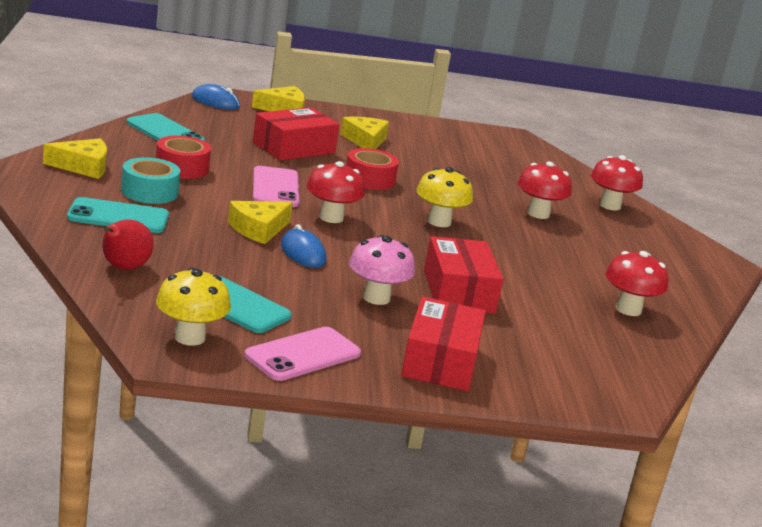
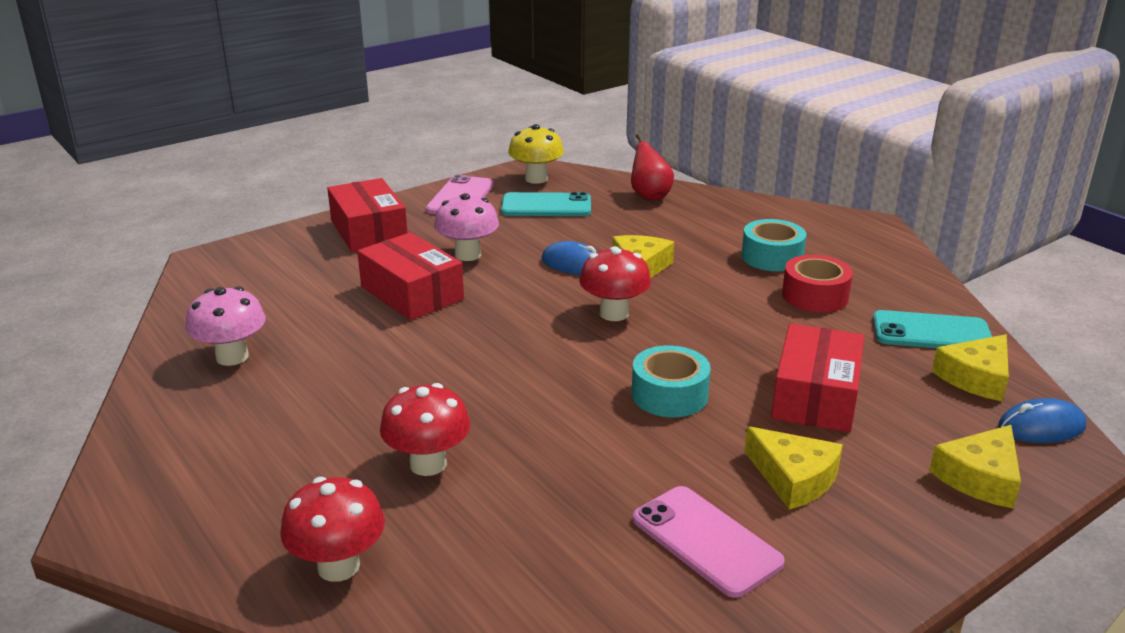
camera: 150 degrees right, 5 degrees up
(83, 166) = (860, 252): yellow cheese -> yellow cheese (976, 377)
(118, 217) = (735, 226): turquoise phone -> none
(275, 188) = (714, 321): pink phone -> pink phone (706, 541)
(369, 179) = (669, 395): red tape -> turquoise tape
(439, 222) = (520, 370): yellow mushroom -> none
(628, 309) = (232, 357): red mushroom -> pink mushroom

